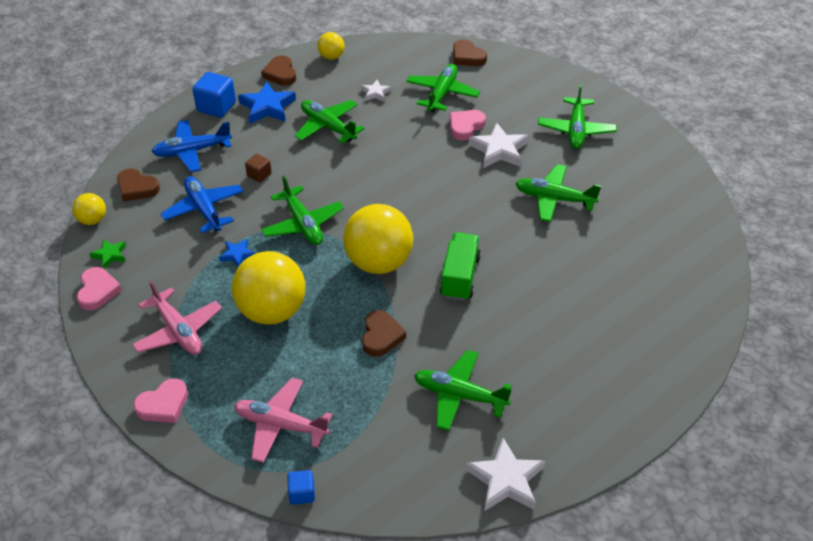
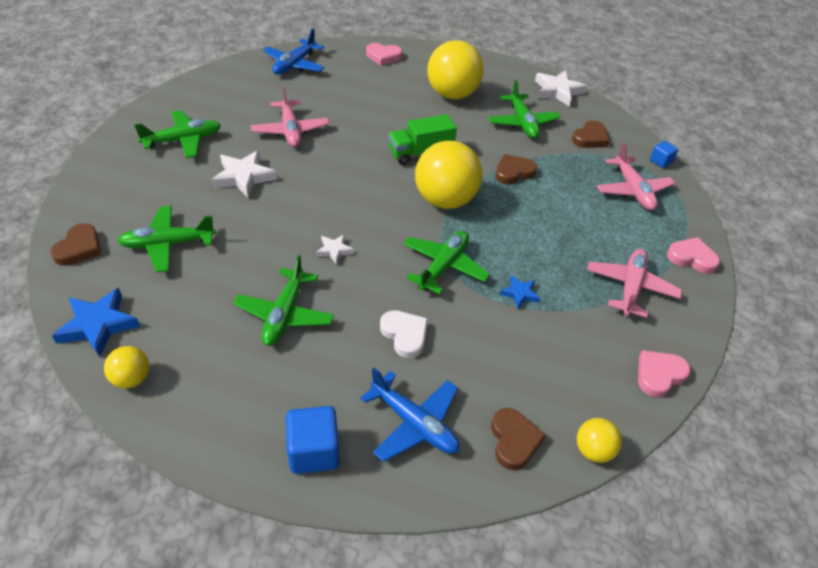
camera: 125 degrees left, 0 degrees up
(110, 255) = (615, 396): green star -> none
(204, 209) = (490, 353): blue plane -> blue plane (294, 65)
(259, 175) = (404, 335): brown cube -> white heart
(267, 107) = (281, 392): blue star -> blue star (98, 325)
(272, 311) = (553, 240): yellow ball -> yellow ball (452, 94)
(280, 74) = (199, 417): brown heart -> brown heart (590, 138)
(375, 93) = (195, 300): white star -> white star (334, 250)
(465, 126) = (219, 209): pink heart -> pink heart (383, 56)
(554, 199) = (290, 130): green plane -> pink plane

